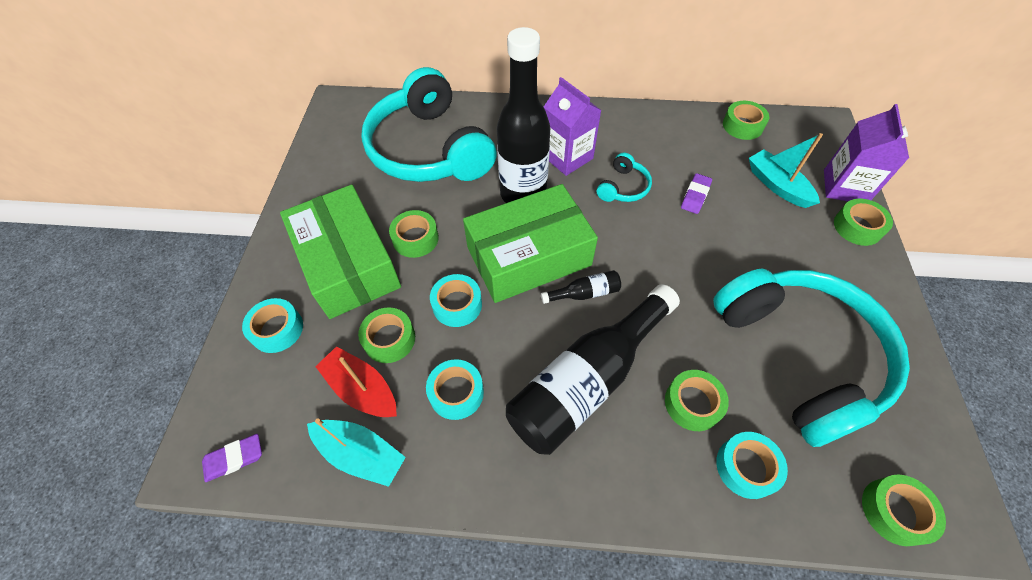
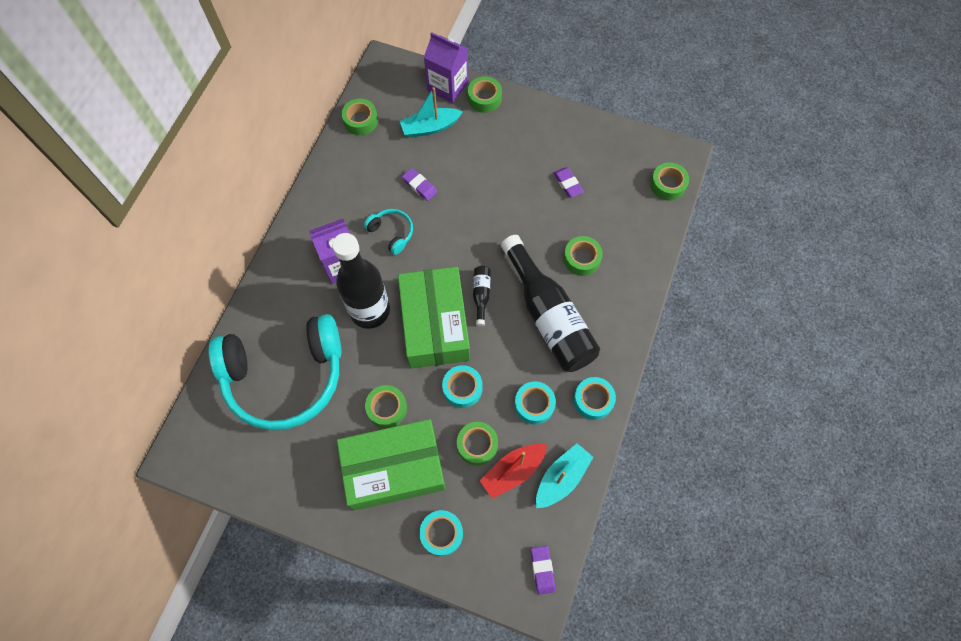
camera: 75 degrees left, 10 degrees up
(746, 467) = (627, 246): turquoise tape -> turquoise tape (593, 400)
(799, 356) = (567, 184): turquoise headphones -> purple eraser

